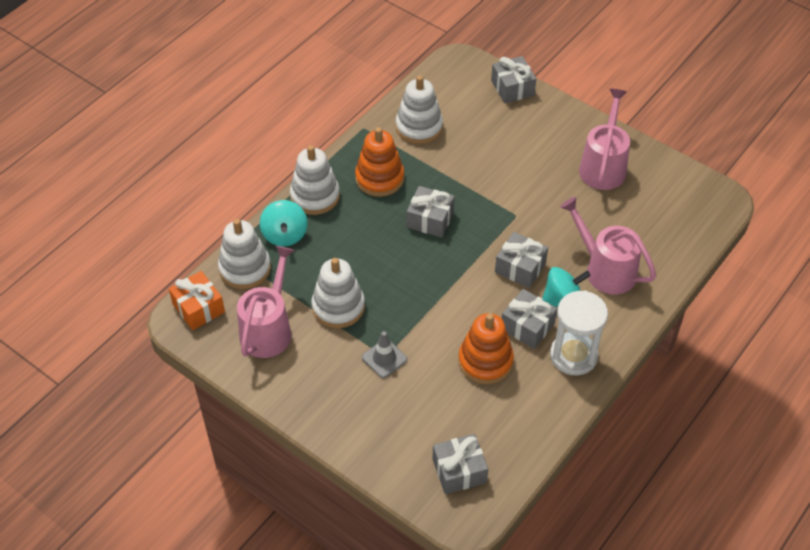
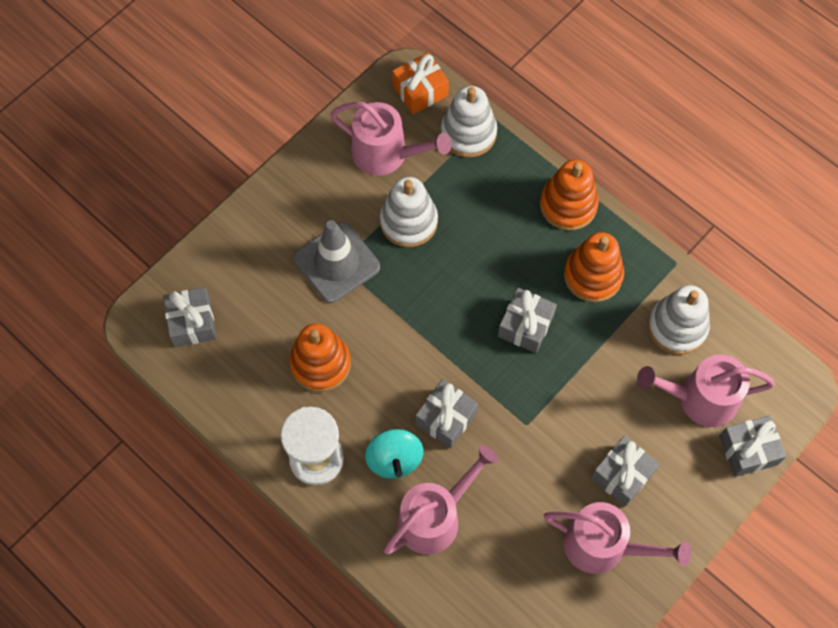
camera: 95 degrees right, 15 degrees up
(285, 235) = (512, 173): turquoise spinning top -> none
(315, 196) = (568, 205): white stacking toy -> orange stacking toy
(384, 358) = (336, 262): grey traffic cone -> grey traffic cone, size x1.80
(476, 114) = (700, 398): none -> pink watering can
(527, 326) = (362, 414): grey gift -> grey gift (622, 475)

